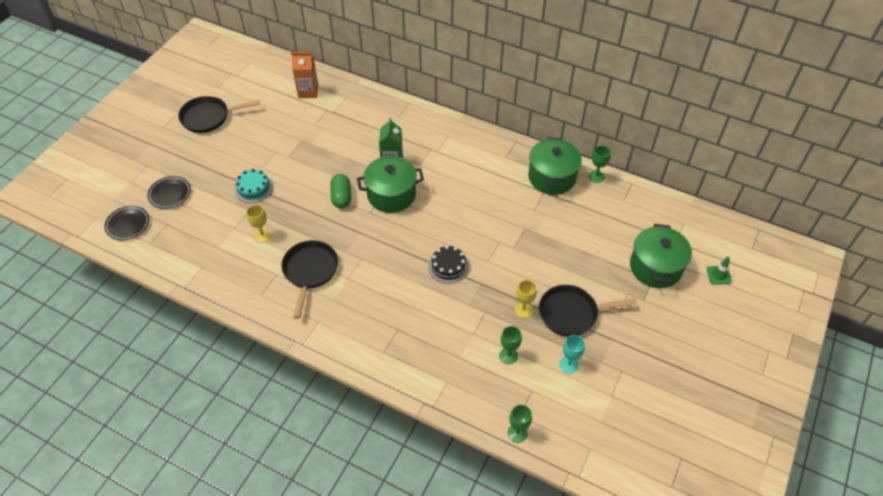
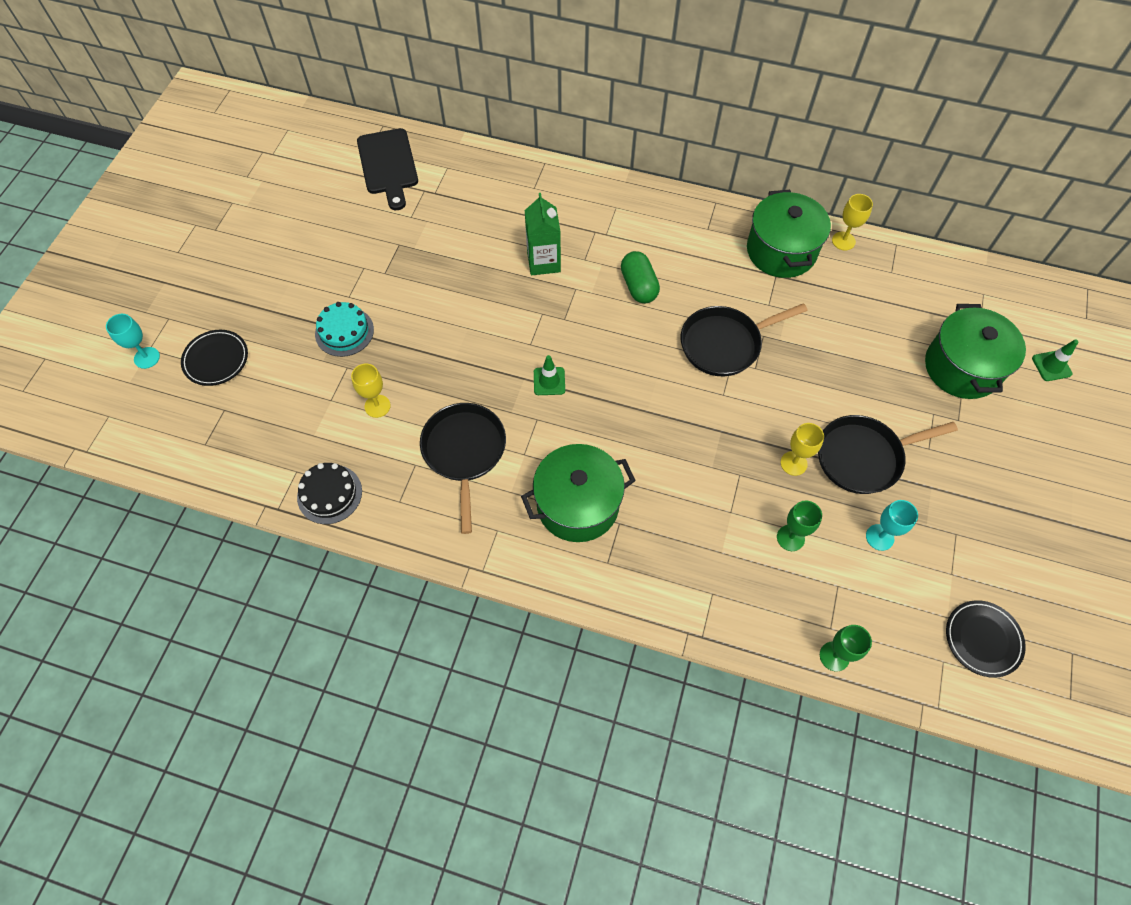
camera: 10 degrees left, 10 degrees up
(128, 187) = (147, 358): none -> turquoise goblet
(128, 224) = (162, 419): black plate -> black plate (982, 639)
(209, 117) = (245, 227): black pan -> black pan (725, 344)
(308, 91) = (388, 165): orange carton -> black cutting board
(341, 197) = (482, 326): green capsule -> green capsule (639, 286)
(376, 236) = (549, 381): none -> green traffic cone
(391, 195) = (555, 312): green pot -> green pot (577, 505)
(448, 266) = (668, 412): black cake -> black cake (329, 494)
(596, 176) = (843, 241): green goblet -> yellow goblet

